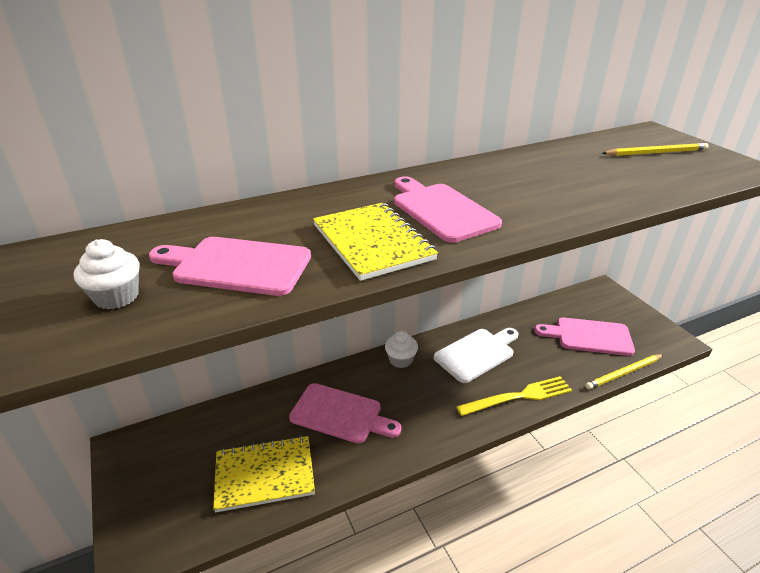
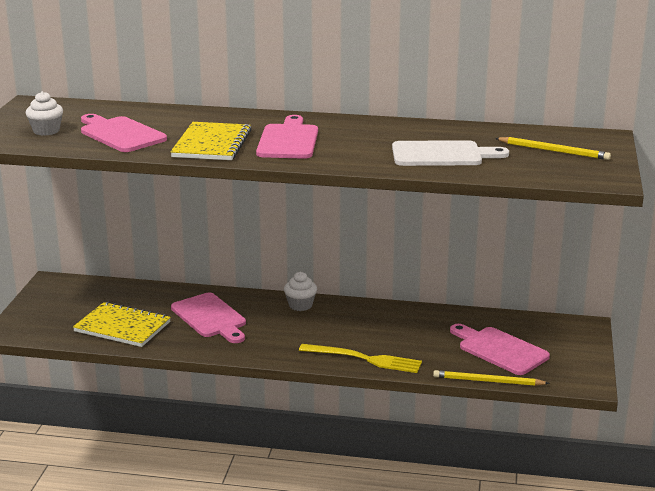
camera: 35 degrees right, 10 degrees down
(477, 353) = (372, 324): white cutting board -> white cutting board (442, 155)

